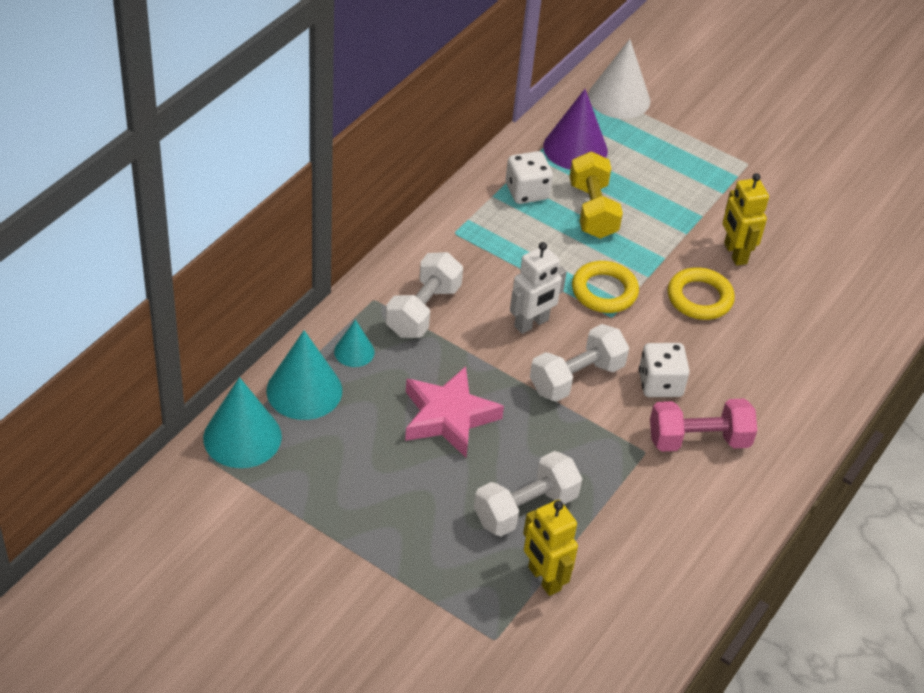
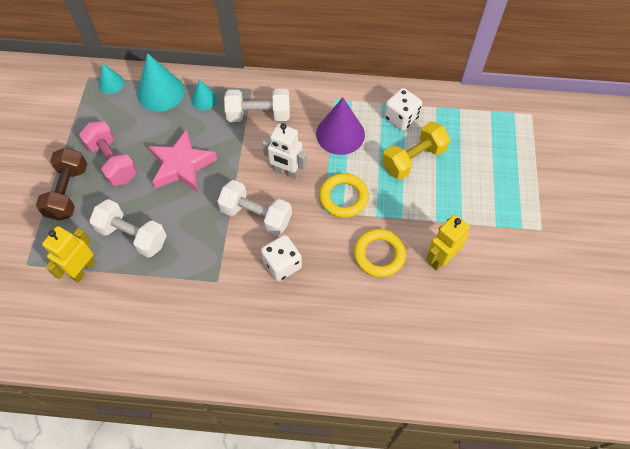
camera: 65 degrees right, 15 degrees up
(242, 437) = (111, 83): turquoise cone -> turquoise cone, size x0.55
(405, 553) = (68, 192): none -> brown dumbbell
(575, 148) = (464, 125): purple cone -> purple cone (340, 134)
(619, 98) = (536, 126): white cone -> none
(698, 440) = (246, 308): pink dumbbell -> pink dumbbell (113, 162)

